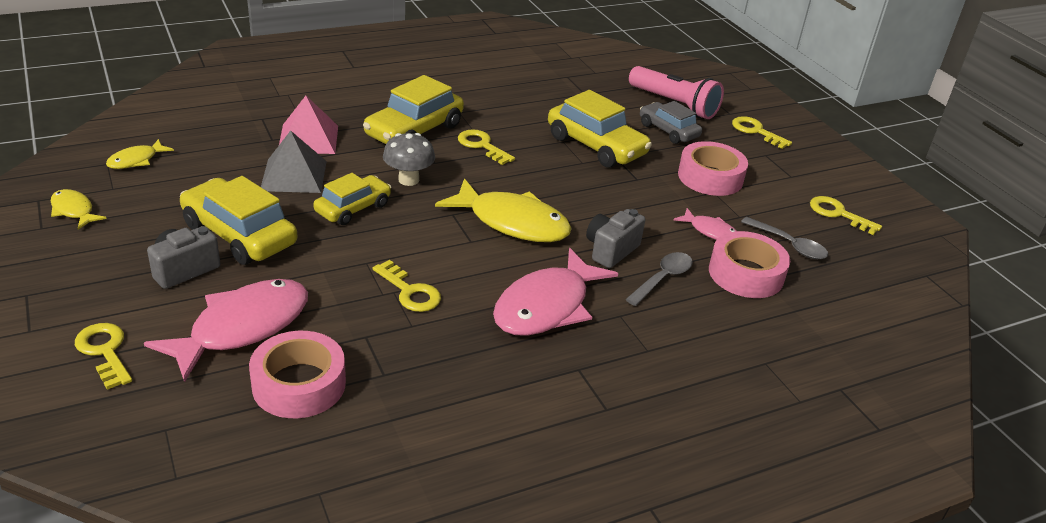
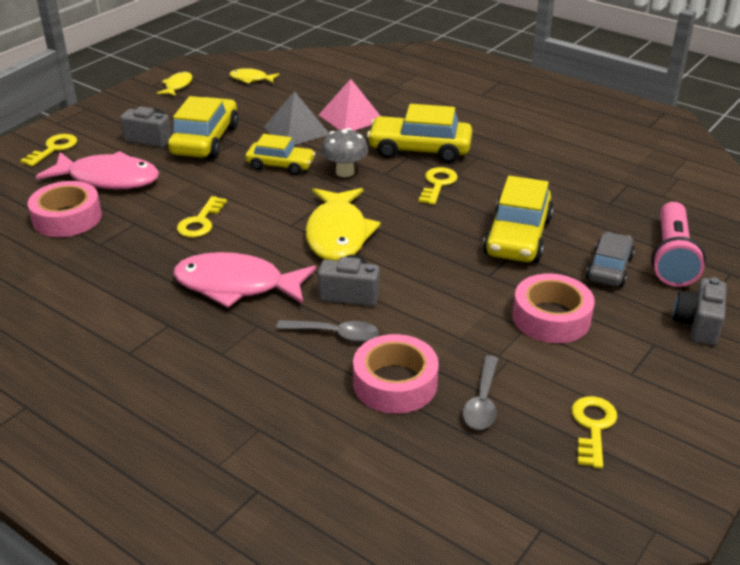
camera: 65 degrees right, 0 degrees up
(710, 231) = (447, 342): pink fish -> none
(756, 131) = (698, 325): yellow key -> grey camera

